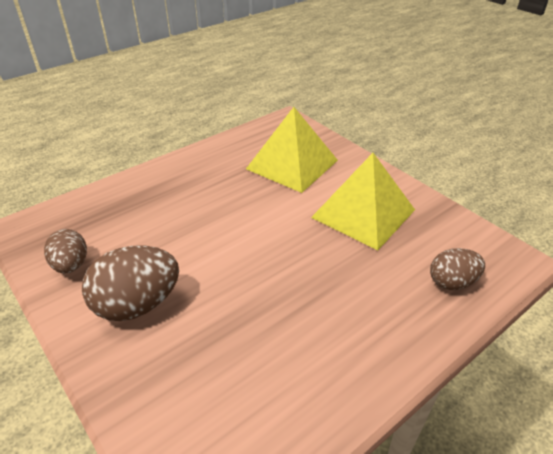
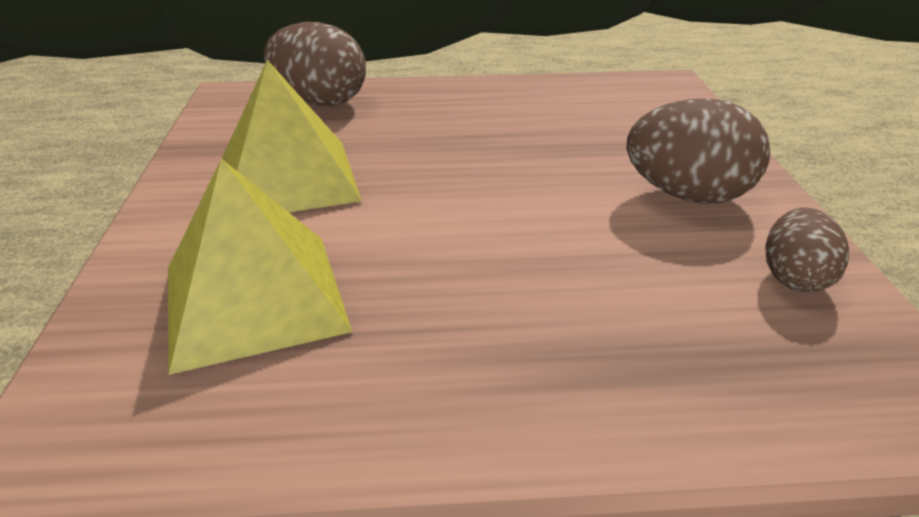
camera: 145 degrees left, 5 degrees down
(452, 282) = (320, 101): brown egg -> brown egg, size x1.63

